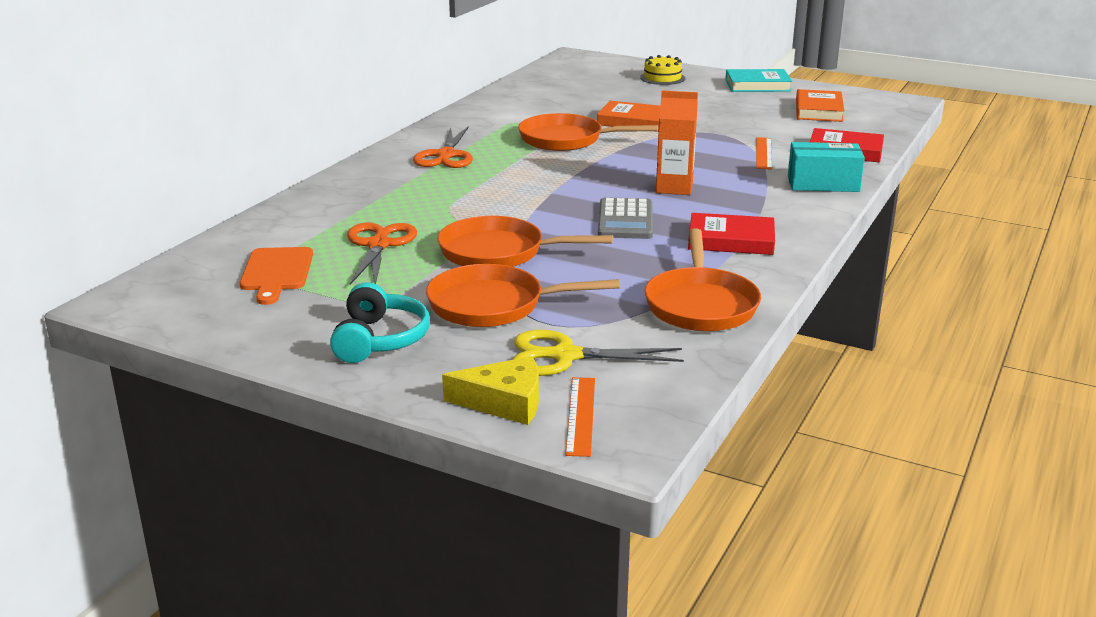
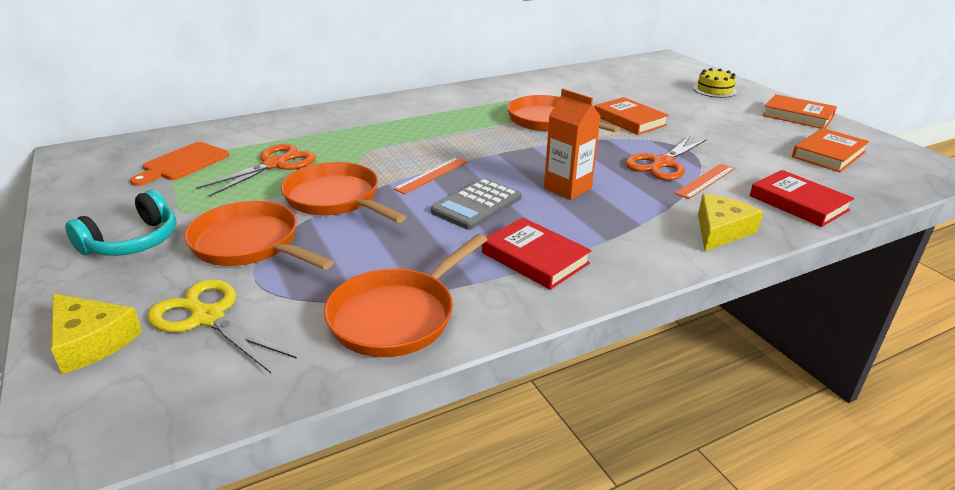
camera: 35 degrees right, 5 degrees up
(446, 156) = (440, 110): orange scissors -> orange scissors (662, 164)
(581, 415) = (108, 387): orange ruler -> orange ruler (431, 175)
(757, 85) = (798, 116): turquoise book -> orange book
(823, 184) = (720, 230): turquoise box -> yellow cheese

